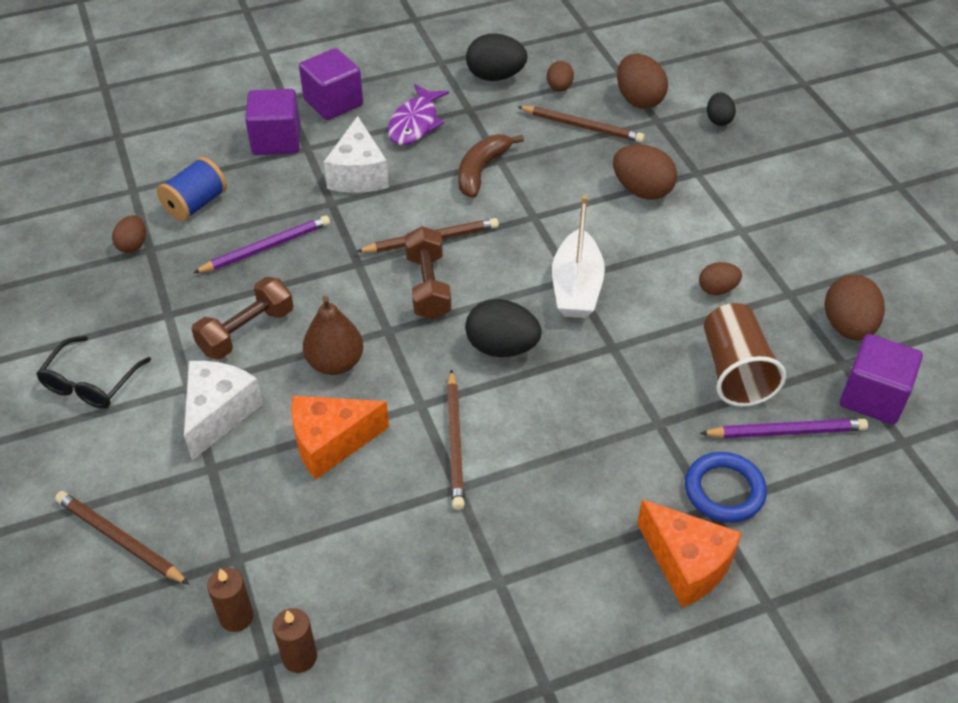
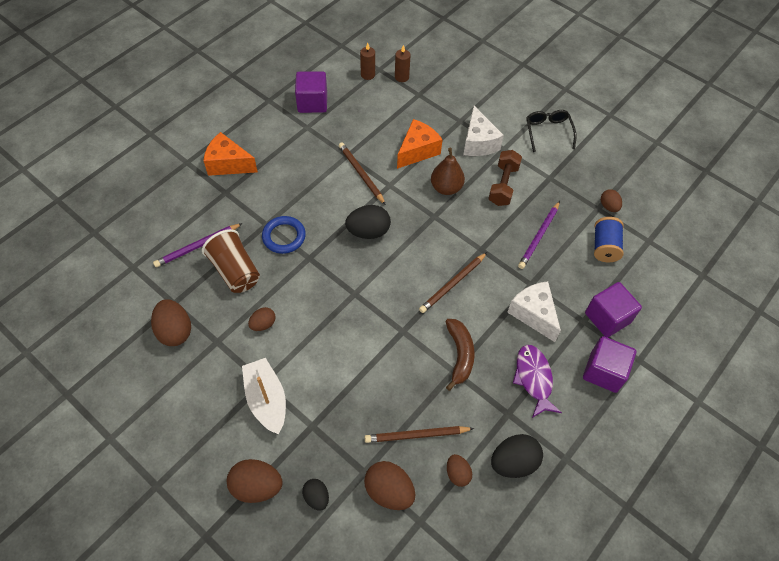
camera: 150 degrees right, 10 degrees up
(120, 540) = (470, 82): brown pencil -> none
(428, 286) = (432, 251): brown dumbbell -> none
(576, 287) = (348, 288): white boat -> white boat (267, 399)
(642, 190) = (344, 388): brown egg -> brown egg (257, 486)
(724, 490) = (221, 203): blue ring -> blue ring (284, 236)
(873, 397) = (153, 287): purple cube -> purple cube (312, 102)

